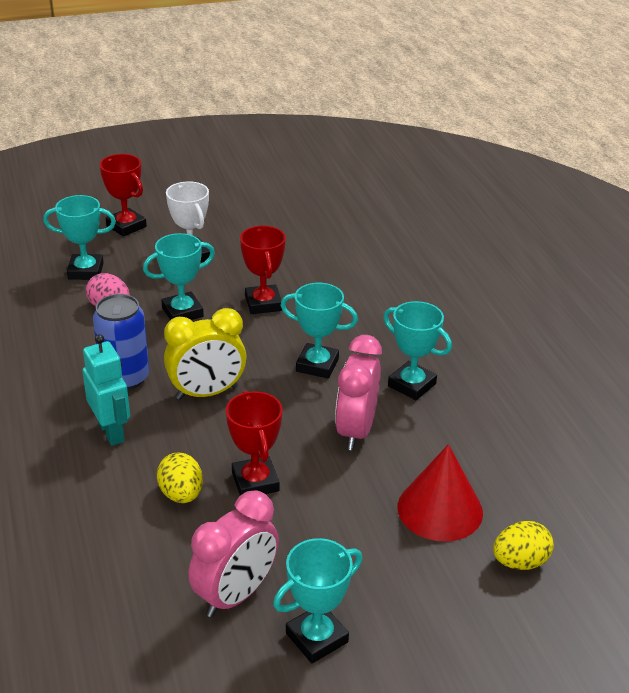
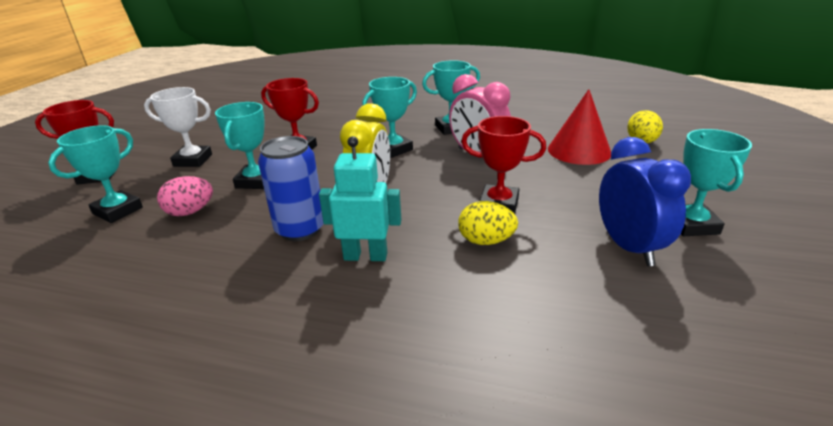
camera: 55 degrees left, 5 degrees down
(236, 595) = (629, 247): pink clock -> blue clock

